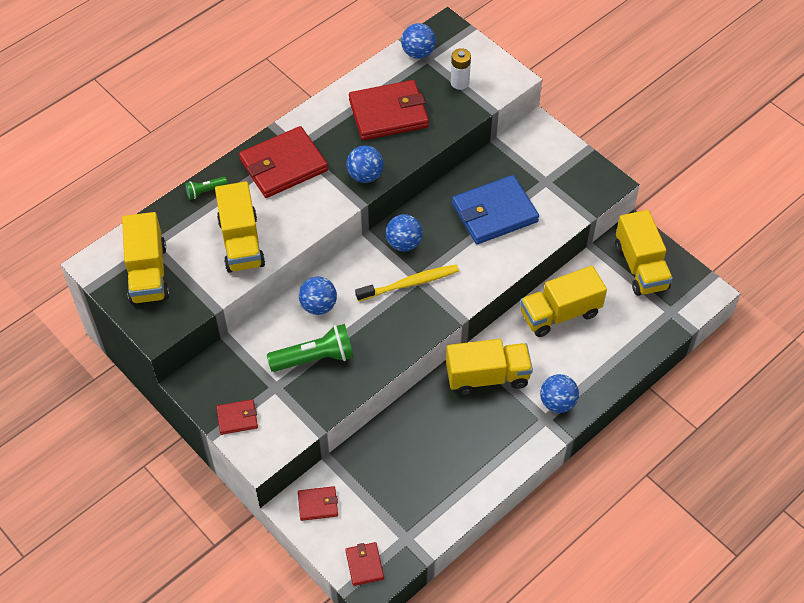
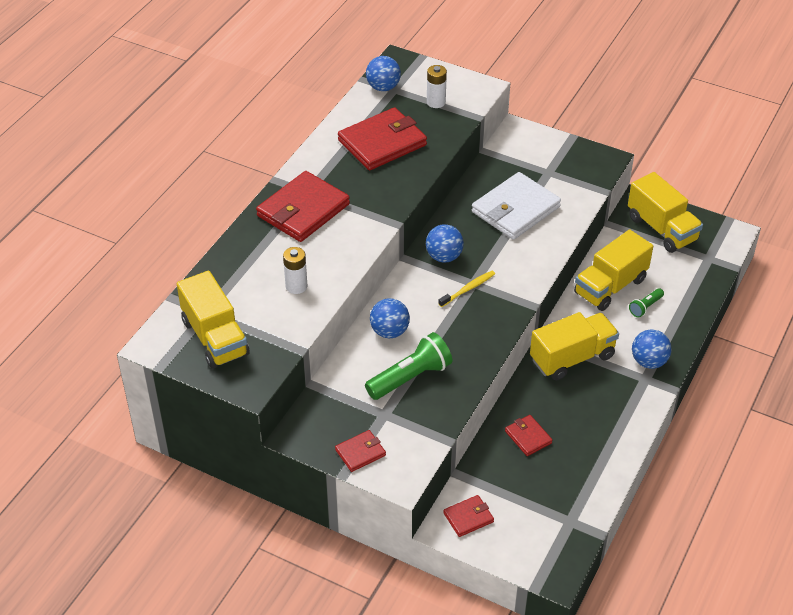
camera: 20 degrees left, 10 degrees down
(205, 191) = (236, 252): green flashlight -> green flashlight (645, 307)
(241, 242) = (296, 286): yellow truck -> white battery
(364, 565) = (543, 557): red wallet -> red wallet (528, 437)
(365, 175) = (388, 199): blue ball -> none
(410, 283) = (468, 289): yellow toothbrush -> yellow toothbrush, size x0.65
(494, 212) = (515, 209): blue wallet -> white wallet

